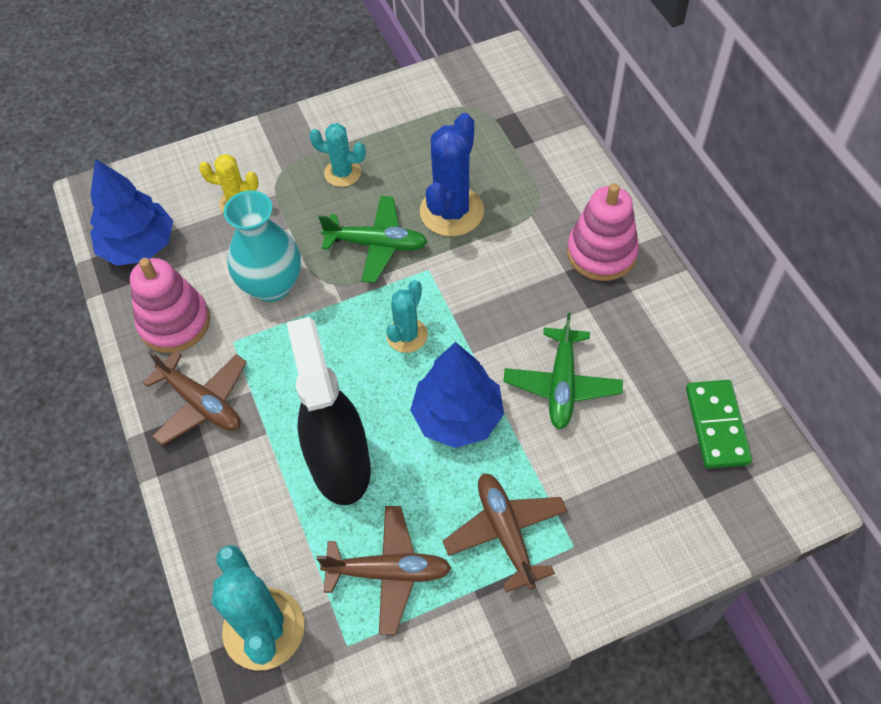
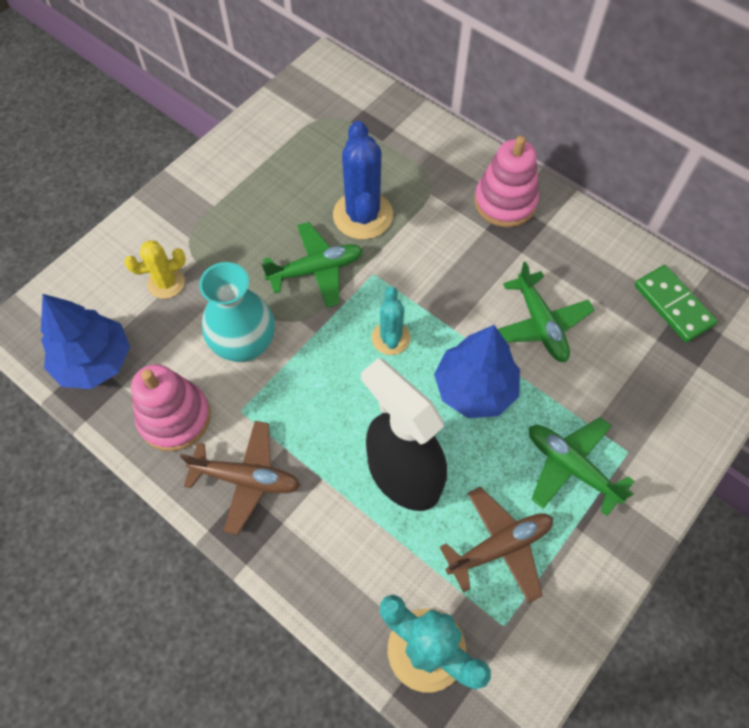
camera: 30 degrees left, 5 degrees up
(342, 173) = (246, 218): turquoise cactus -> none
(506, 533) = (571, 467): brown plane -> green plane

